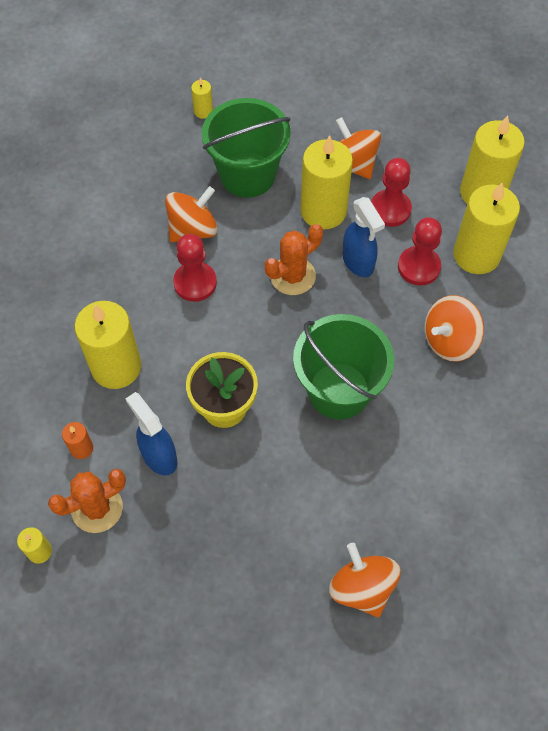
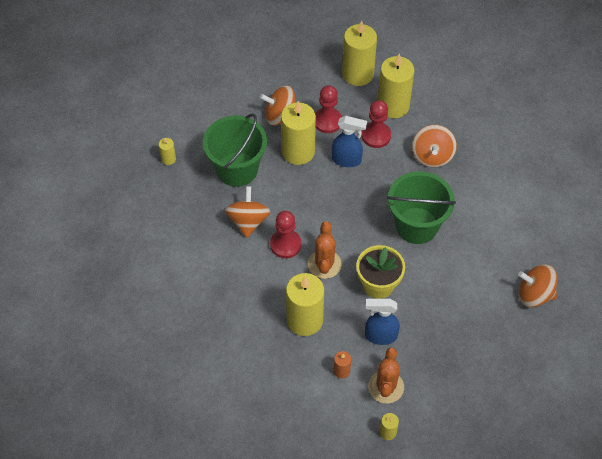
camera: 50 degrees left, 5 degrees down
(292, 276) = (326, 196): orange cactus -> orange cactus (324, 264)

